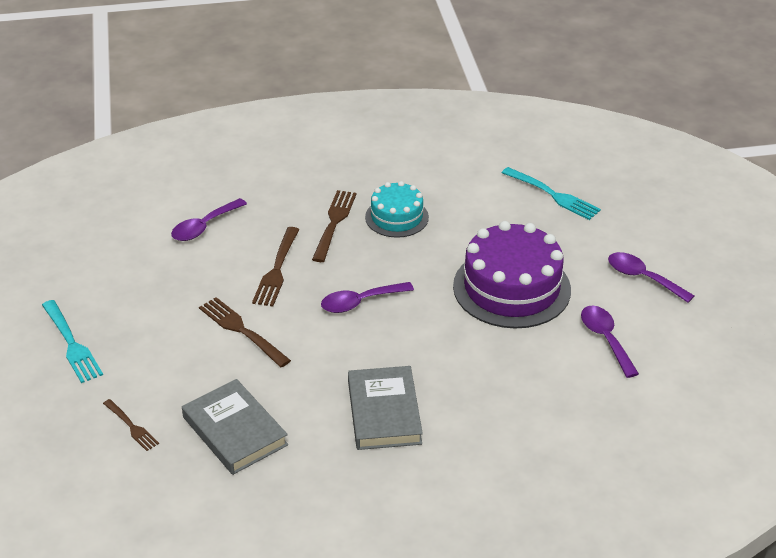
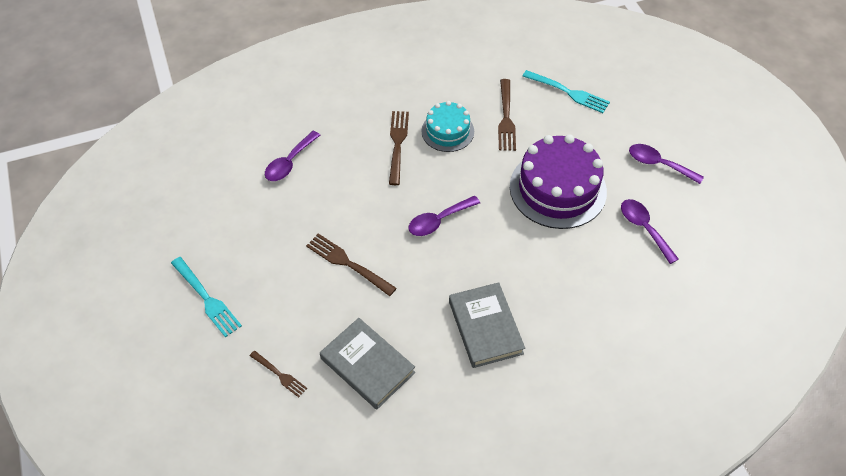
camera: 10 degrees left, 15 degrees up
(277, 269) = (361, 197): brown fork -> brown fork (506, 117)

